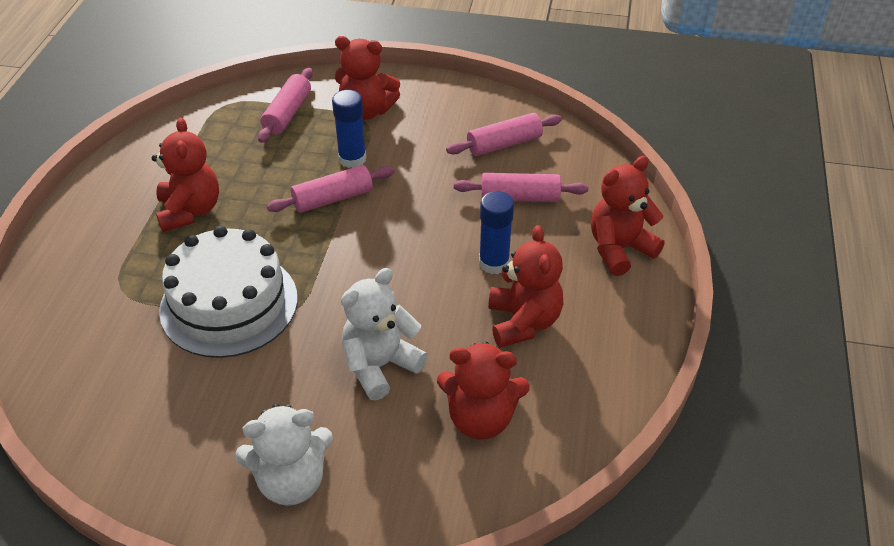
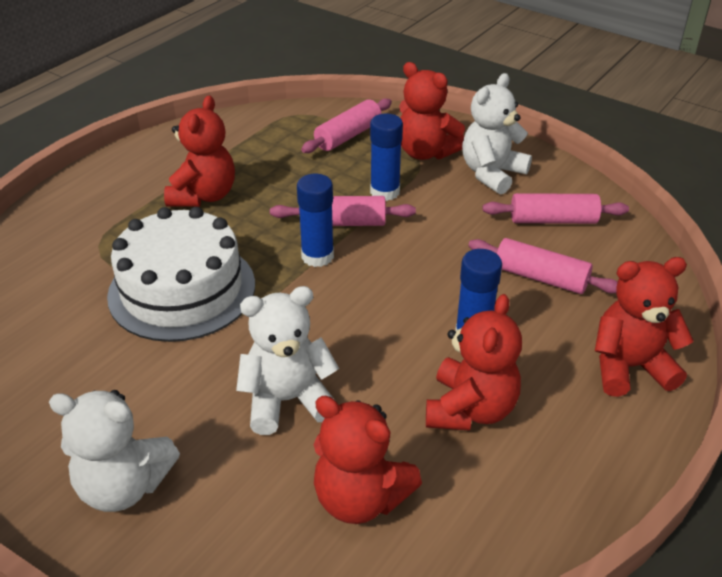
camera: 25 degrees right, 5 degrees down
(329, 236) = (317, 256): none -> blue glue stick
(433, 116) = (492, 174): none -> white teddy bear

